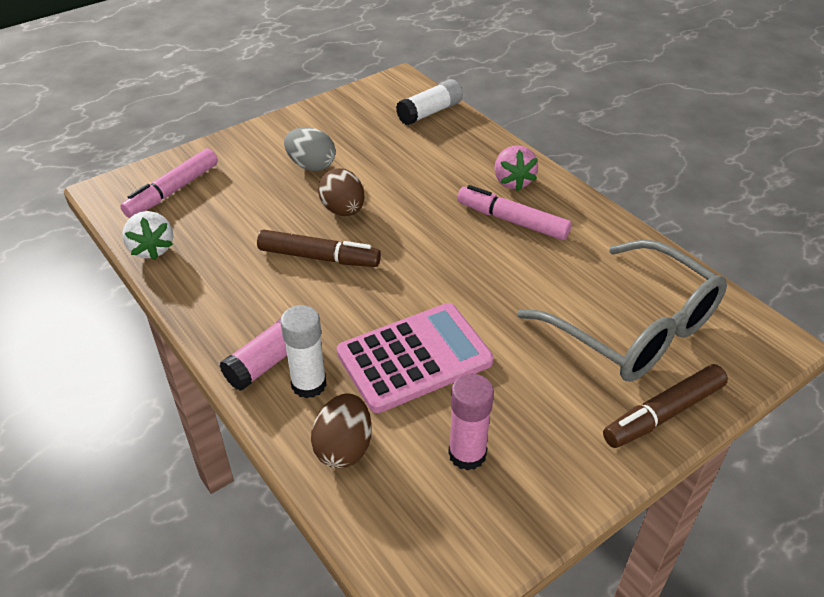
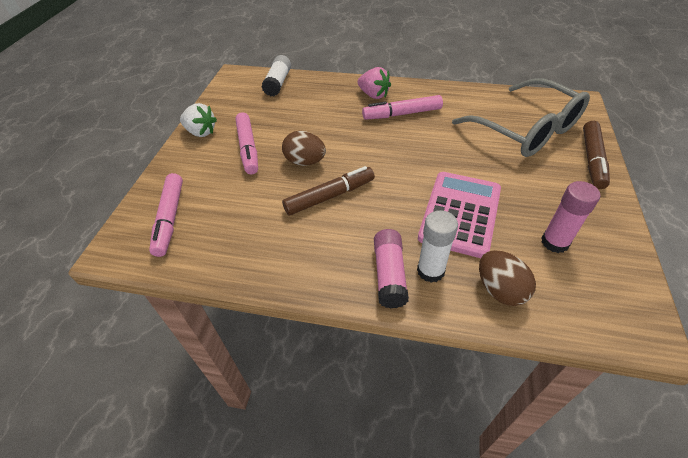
camera: 40 degrees left, 5 degrees up
(152, 249) = (209, 265): white strawberry -> white strawberry (201, 132)
(311, 166) = (248, 148): grey egg -> pink marker
(634, 329) = (526, 130): grey glasses -> grey glasses turned 45 degrees clockwise

